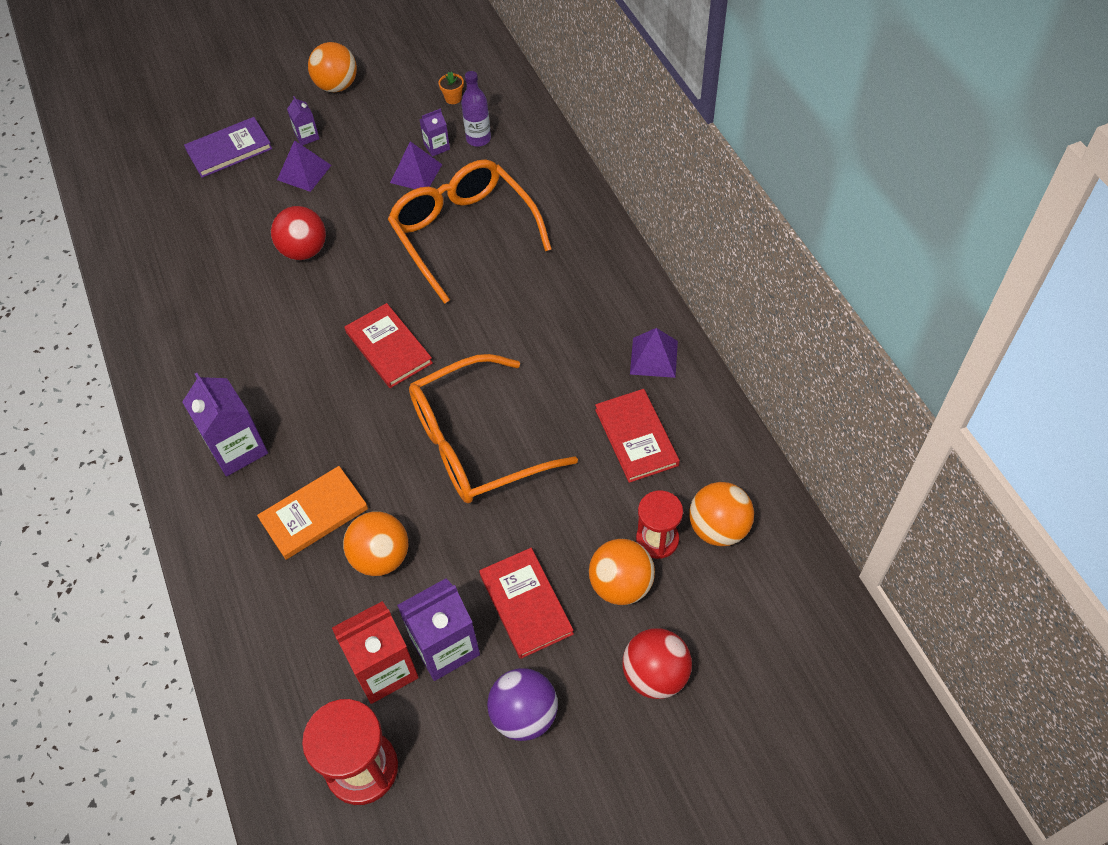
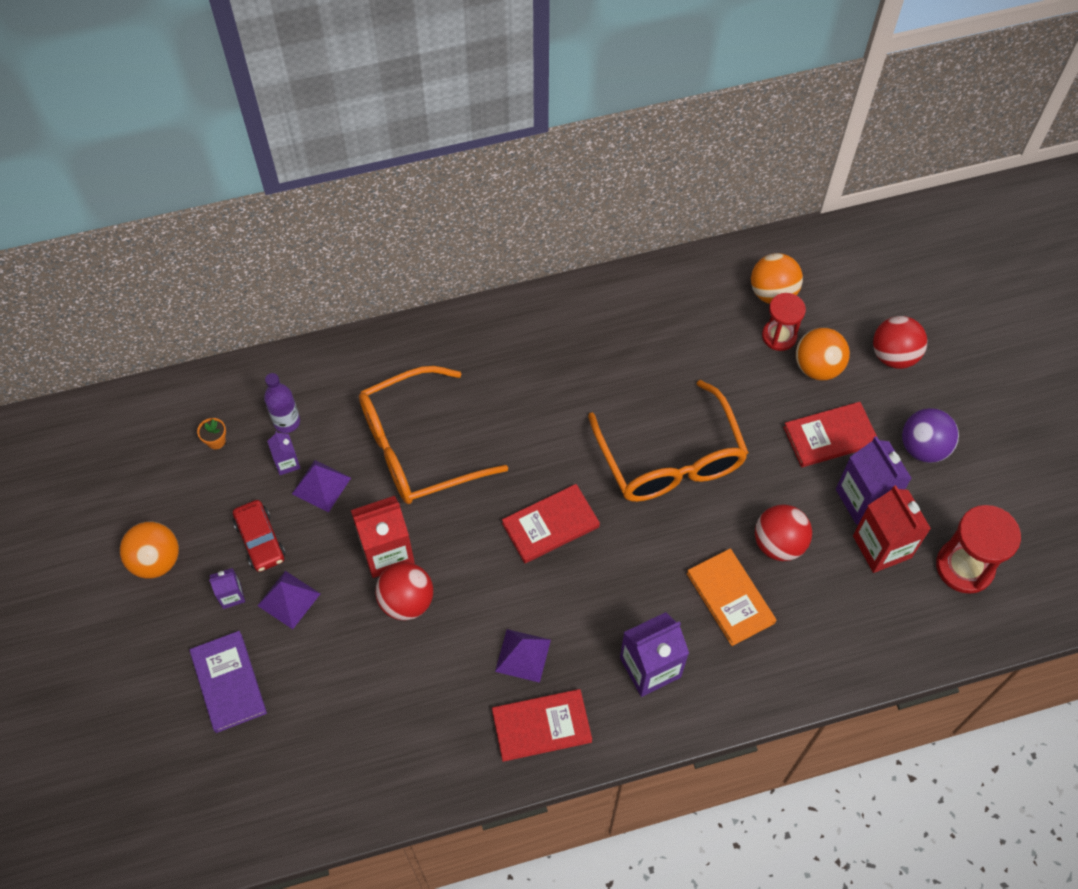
camera: 85 degrees left, 5 degrees up
(352, 229) = (387, 552): none -> red carton
(359, 144) = (260, 540): none -> red car
(381, 557) = (778, 543): orange ball -> red ball
(636, 437) = (680, 336): red book -> red book (541, 726)
(653, 357) = (598, 310): purple pyramid -> purple pyramid (523, 655)

